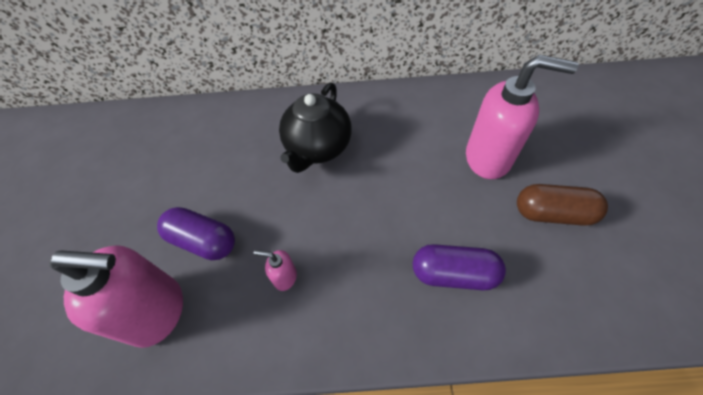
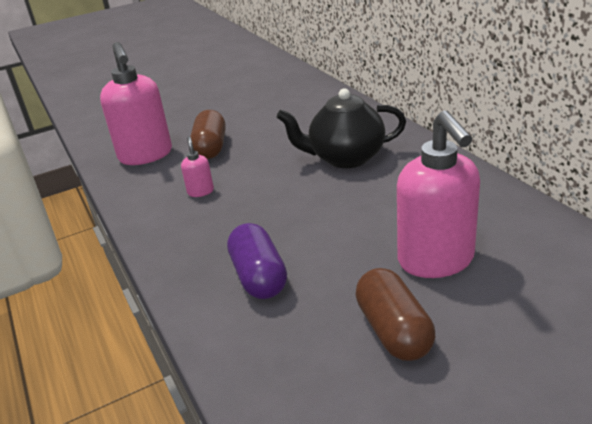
camera: 65 degrees right, 25 degrees down
(203, 241) = (210, 148): purple capsule -> brown capsule

